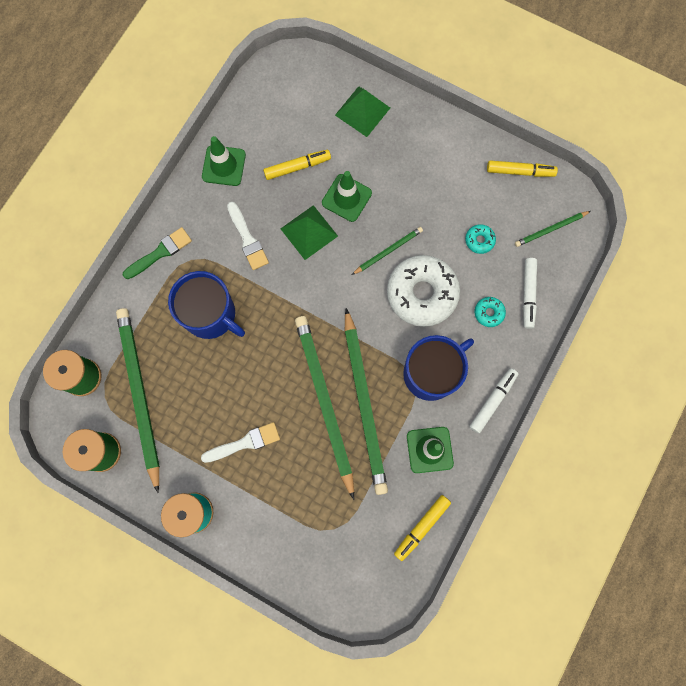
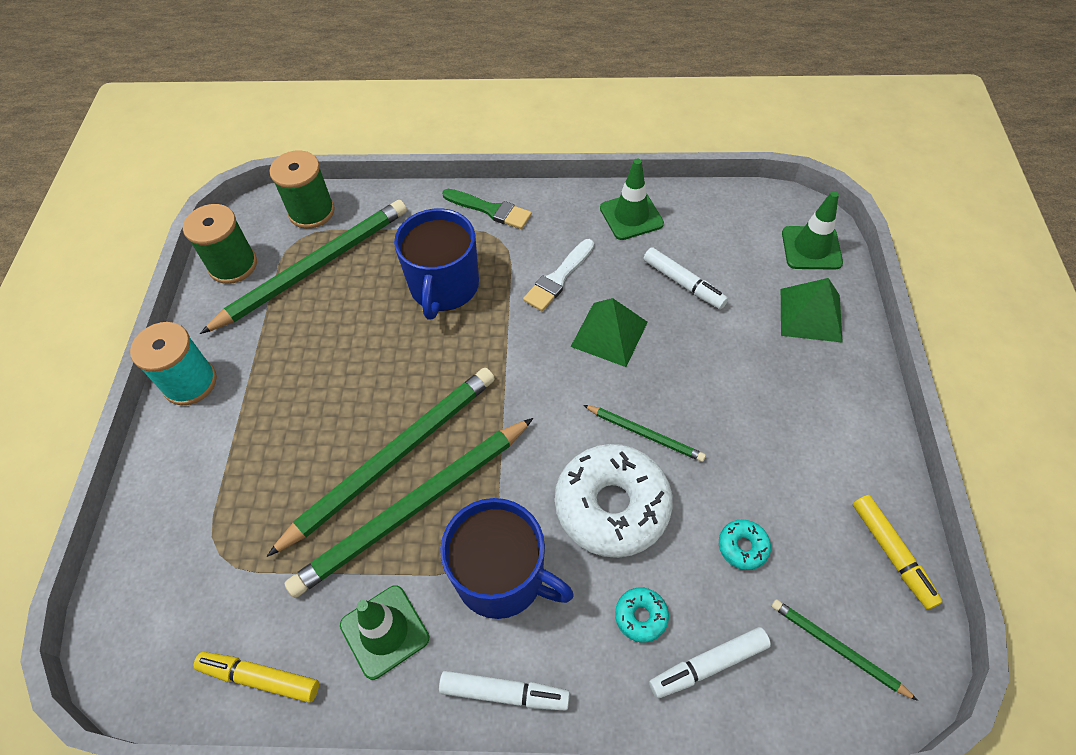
camera: 65 degrees right, 20 degrees down
(245, 443) = (299, 394): white brush -> none
(297, 167) = (683, 283): yellow marker -> white marker
(346, 198) = (683, 352): green traffic cone -> green traffic cone (811, 248)

